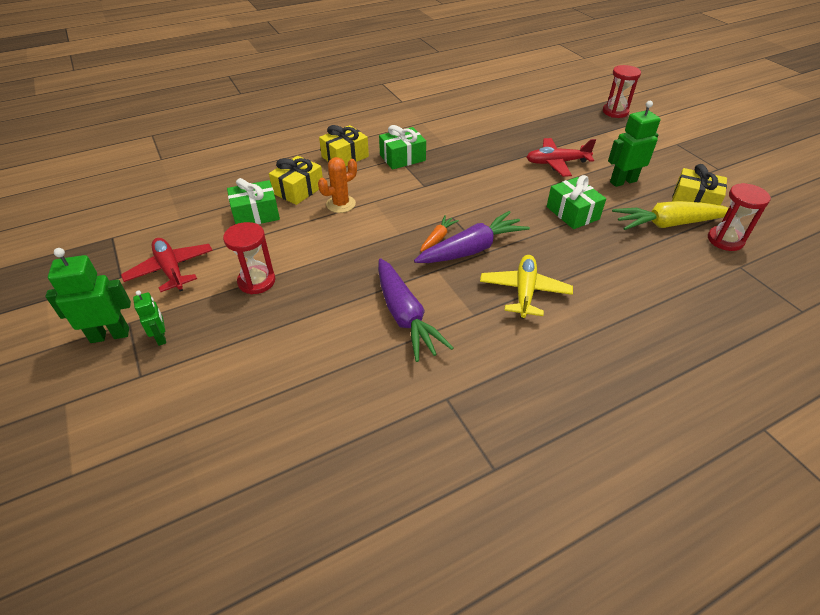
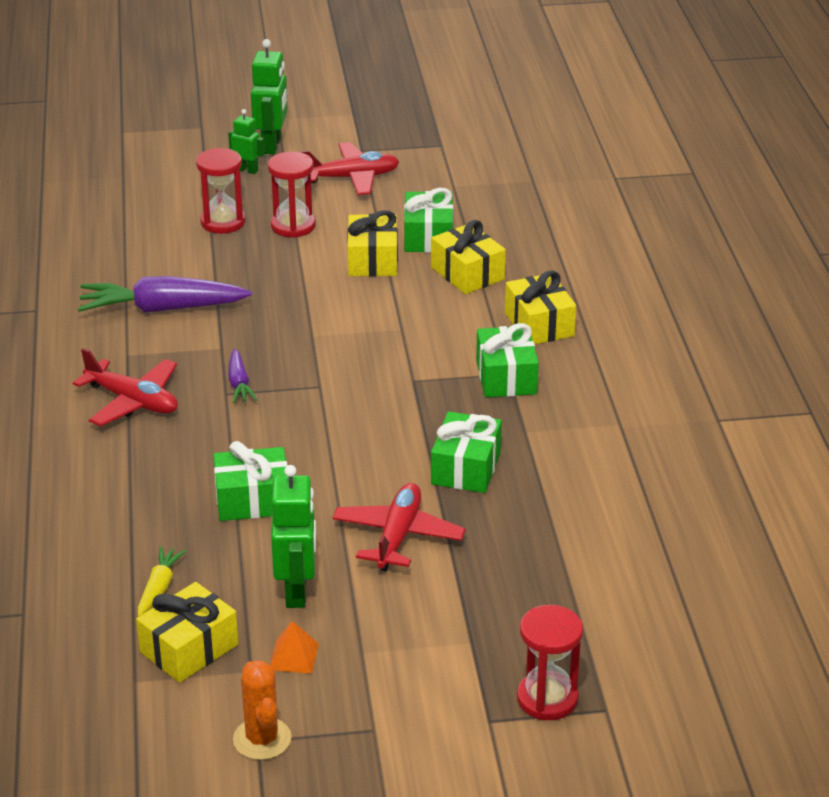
camera: 110 degrees right, 10 degrees down
(161, 337) = (247, 170): green robot -> green robot turned 150 degrees counterclockwise
(295, 231) = (372, 260): none -> yellow gift
(341, 204) = (410, 301): orange cactus -> orange cactus (262, 739)
(438, 238) = (281, 363): orange carrot -> none
(472, 249) = (239, 384): purple carrot -> purple carrot, size x0.50
(489, 155) = (466, 468): none -> green gift
(524, 291) = (132, 401): yellow plane -> red plane
(663, 172) = (293, 656): none -> orange pyramid
(667, 224) = (159, 587): yellow carrot -> yellow carrot, size x0.50
(725, 240) = (81, 630): red hourglass -> red hourglass (223, 222)

